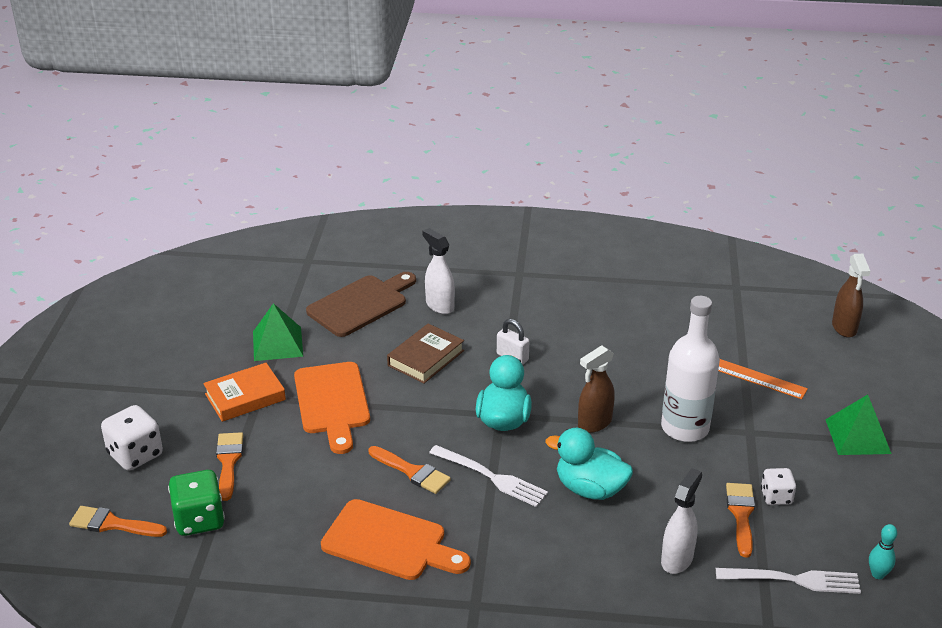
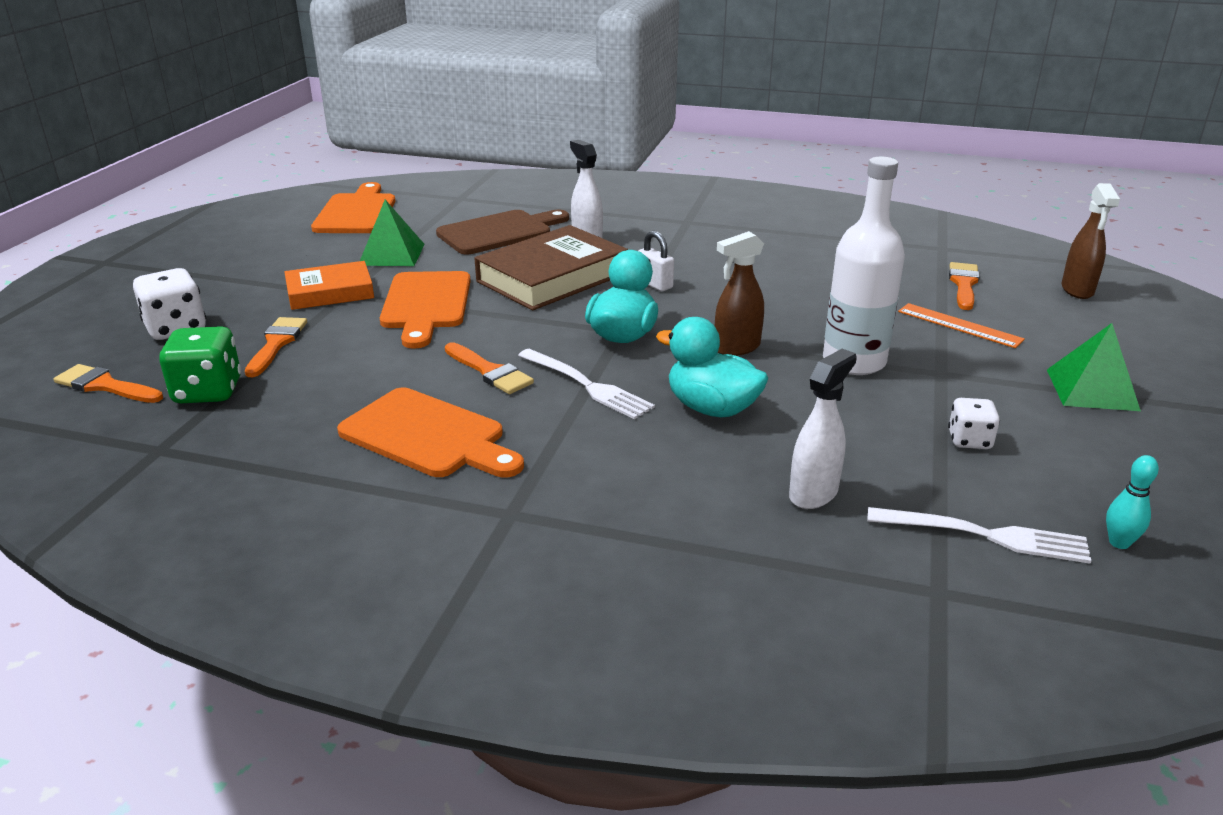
camera: 10 degrees right, 5 degrees down
(221, 290) = (356, 212): none -> orange cutting board
(426, 358) = (552, 277): brown book -> brown book, size x1.61
(741, 515) = (916, 454): orange brush -> orange brush (964, 284)

